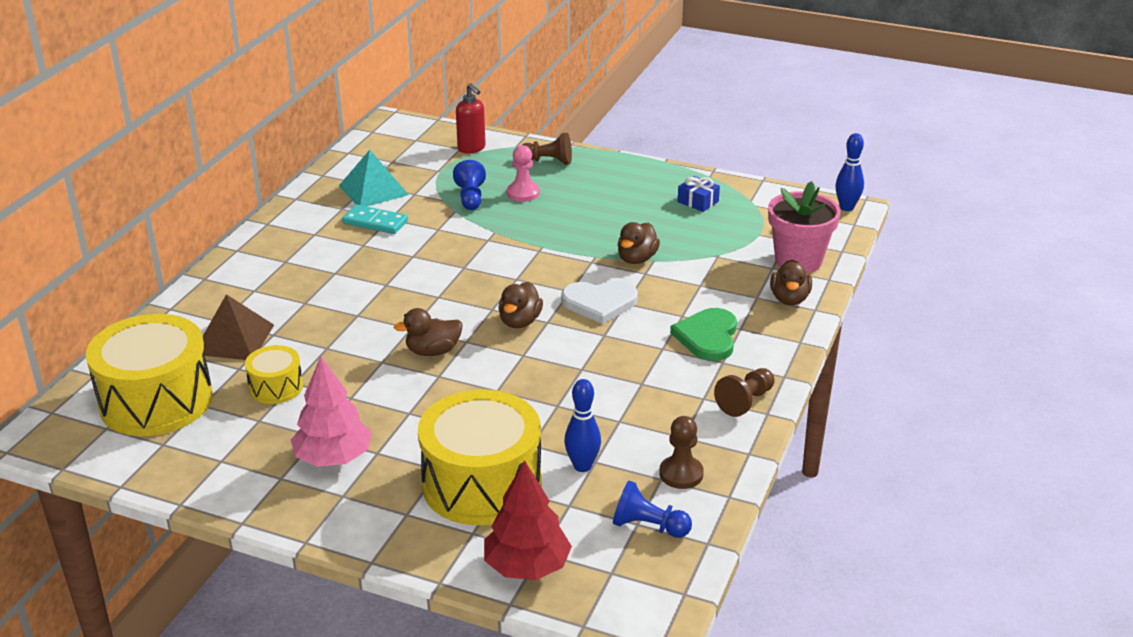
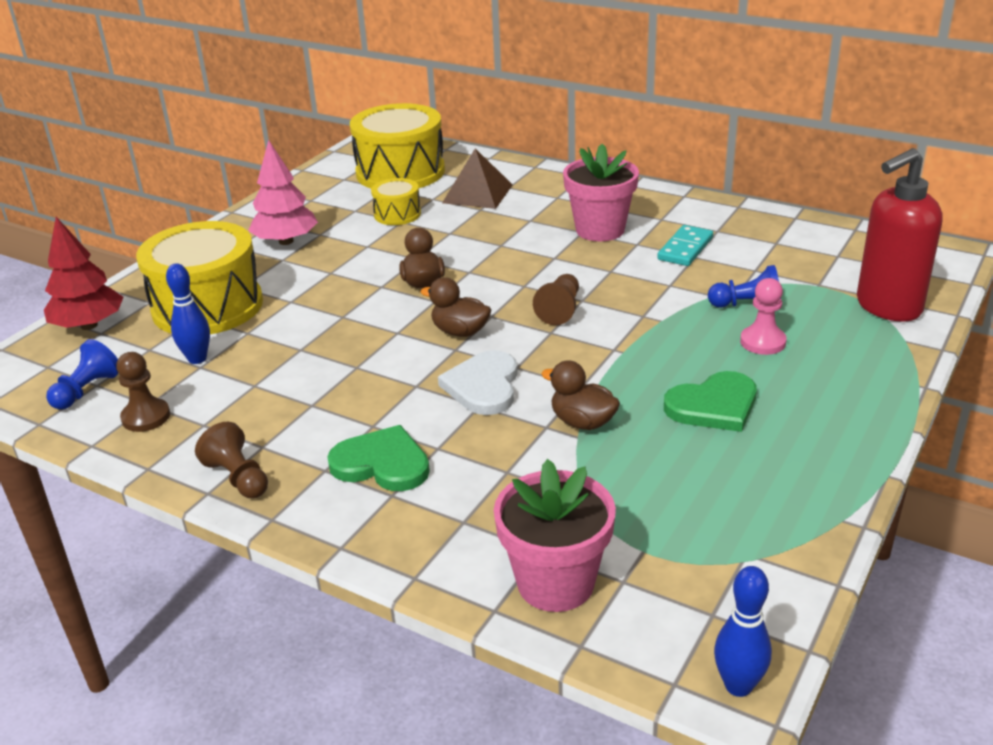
camera: 100 degrees right, 0 degrees up
(333, 263) = (600, 230): none -> pink flower pot
(373, 190) = (761, 246): turquoise pyramid -> none
(472, 148) = (887, 307): red soap dispenser -> red soap dispenser, size x1.72
(548, 161) = (862, 364): brown pawn -> brown pawn (560, 310)
(606, 212) = (713, 406): none -> green heart
(698, 201) = (749, 496): blue gift -> none
(789, 299) = (449, 554): brown duck -> none

